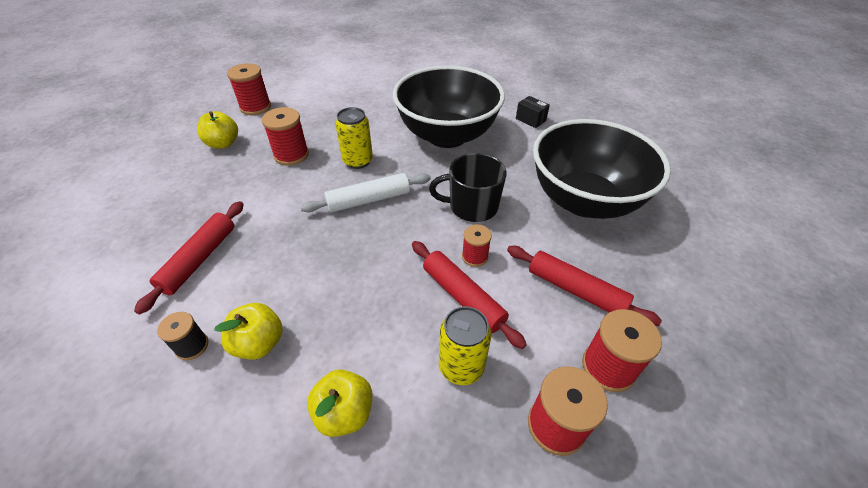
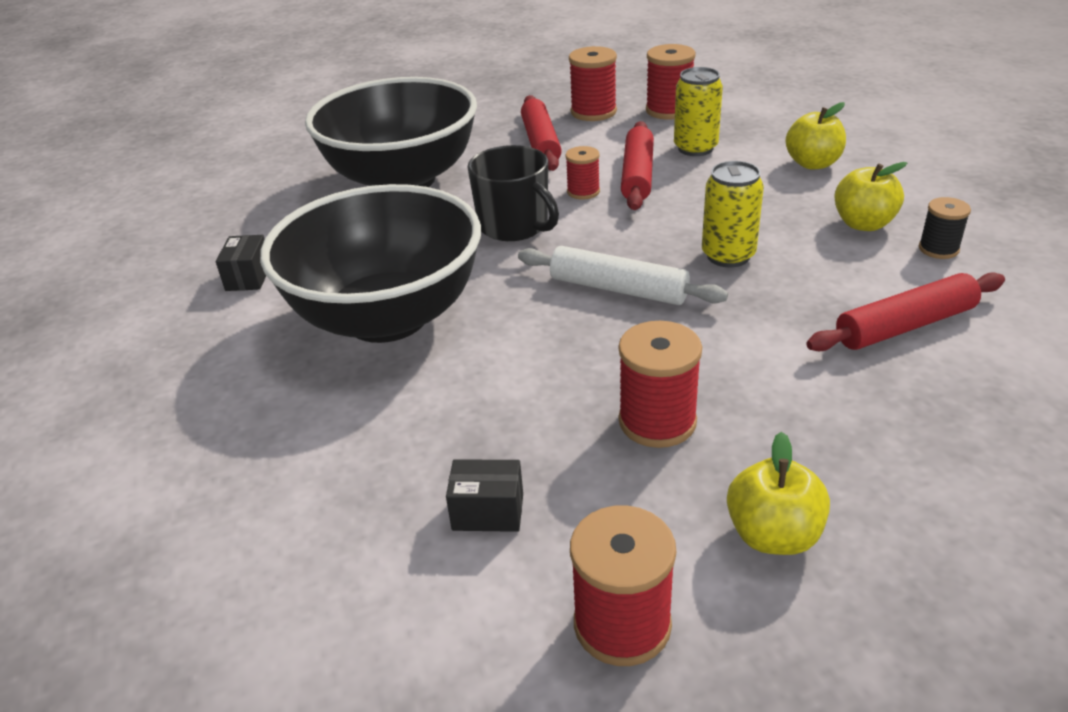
camera: 130 degrees left, 10 degrees down
(321, 108) = (488, 512): none -> black box
(358, 161) = (565, 349): yellow can -> yellow can (728, 256)

